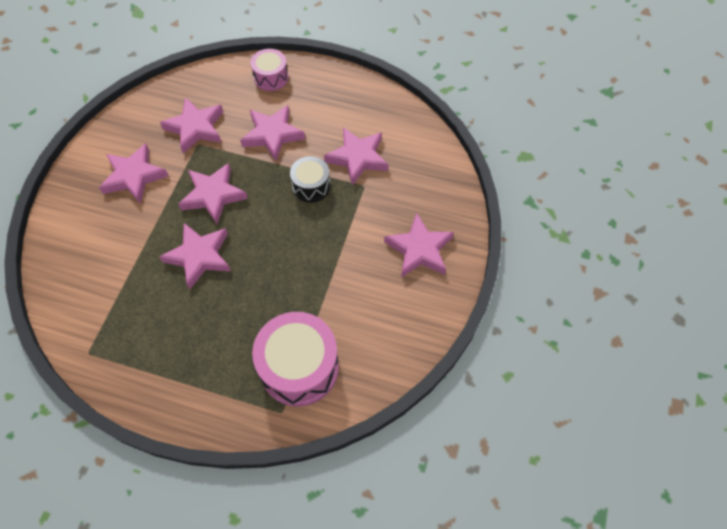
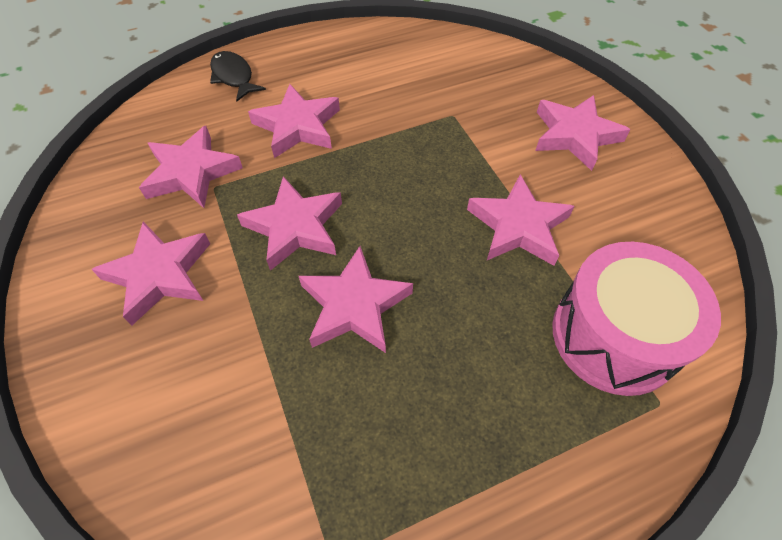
camera: 40 degrees left, 5 degrees down
(271, 77) = (234, 77): pink drum -> black fish
(311, 186) = (399, 148): black drum -> none
(357, 158) = (415, 95): pink star -> pink star (518, 226)

